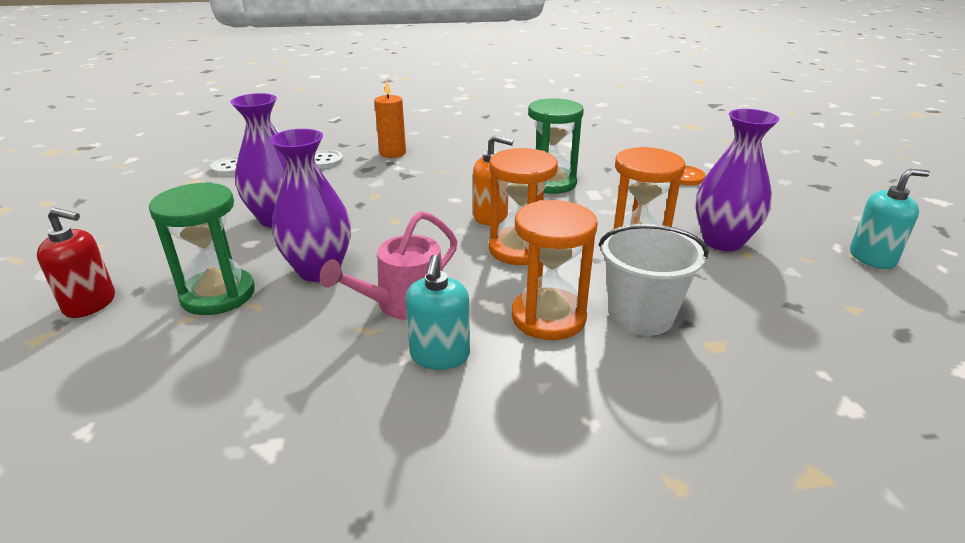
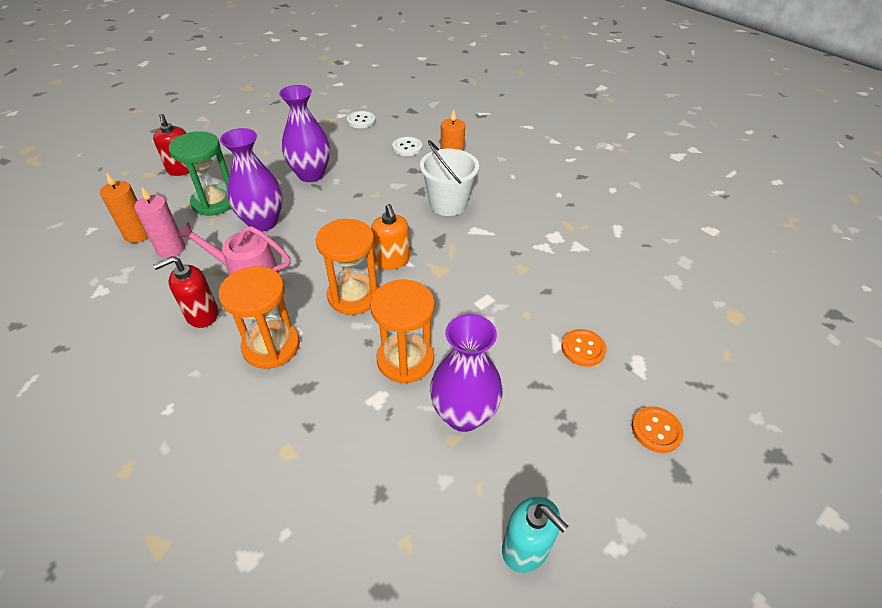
camera: 55 degrees right, 15 degrees up
(183, 378) = (138, 234): none -> orange candle
(266, 354) = (171, 249): none -> pink candle
(440, 356) = (202, 314): turquoise soap dispenser -> red soap dispenser
(550, 183) = (480, 268): green hourglass -> none
(640, 316) = (303, 395): white bucket -> white bucket (448, 204)
(780, 181) = (656, 430): none -> orange button

